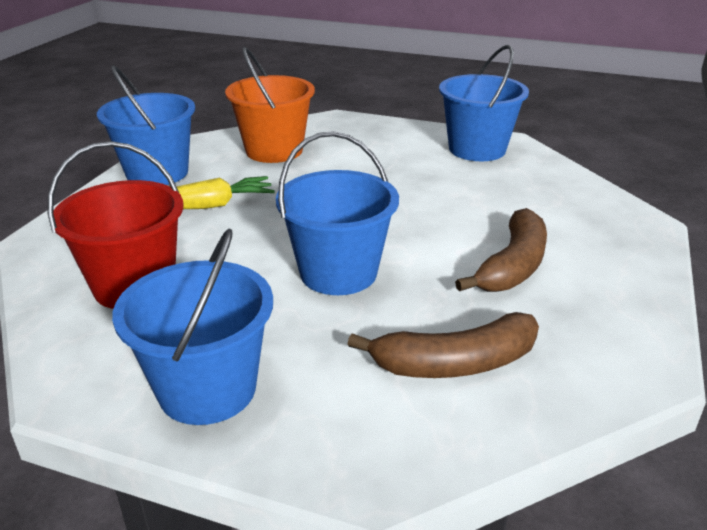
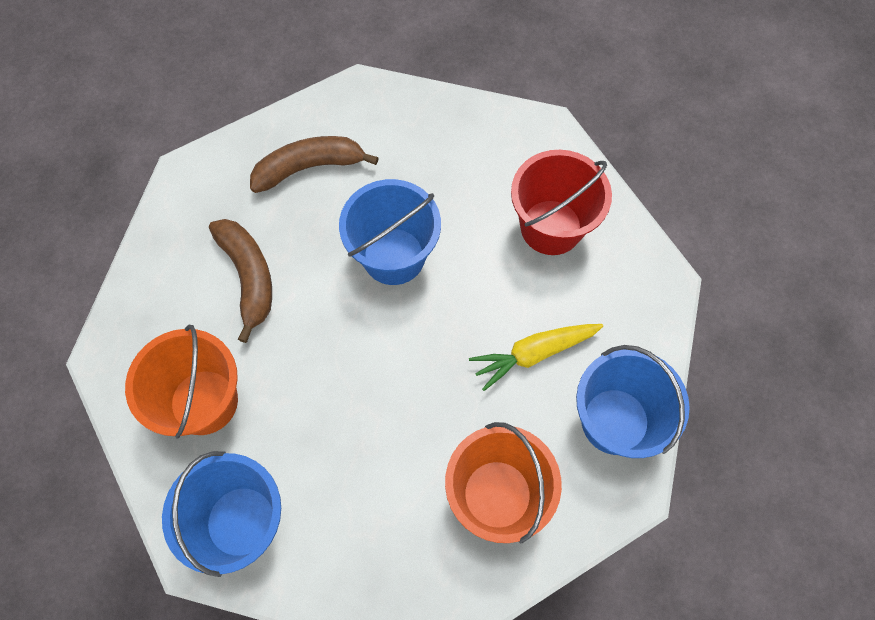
camera: 175 degrees right, 35 degrees up
(207, 389) = (462, 136): blue bucket -> none
(513, 266) = (249, 277): brown banana -> brown banana turned 135 degrees clockwise
(530, 196) = (204, 402): none -> orange bucket

